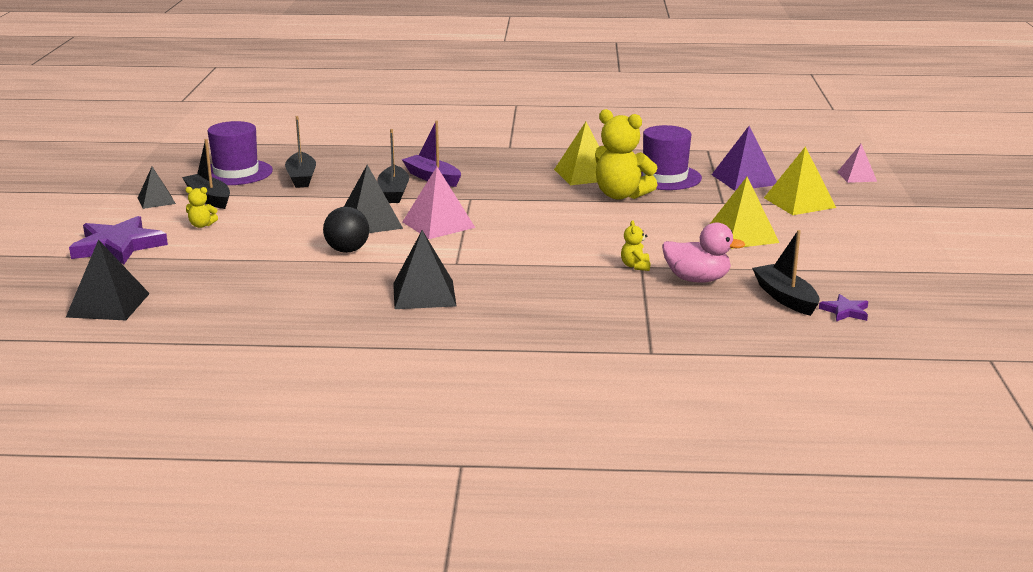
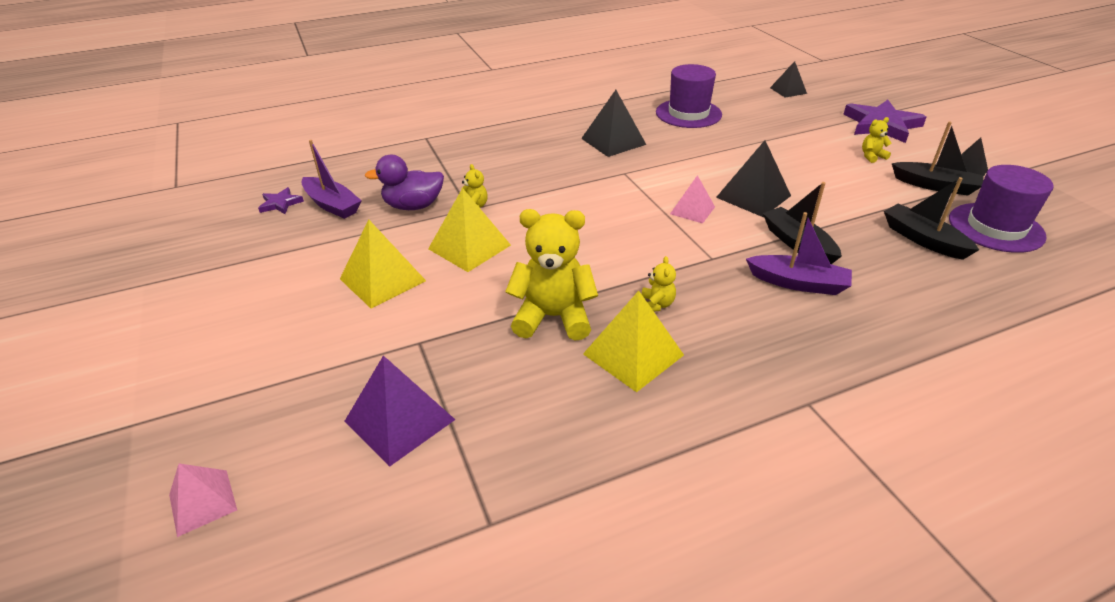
camera: 155 degrees right, 15 degrees up
(108, 305) = (788, 90): black pyramid -> black pyramid, size x0.63
(347, 250) = (722, 162): black ball -> none
(438, 224) = (692, 210): pink pyramid -> pink pyramid, size x0.63
(543, 187) = (656, 304): none -> yellow teddy bear
(664, 177) = (520, 384): purple hat -> purple hat (688, 113)
(697, 279) = (413, 206): pink duck -> purple duck
(785, 298) = (332, 205): black boat -> purple boat
(799, 202) = (312, 375): yellow pyramid -> yellow pyramid (469, 247)

